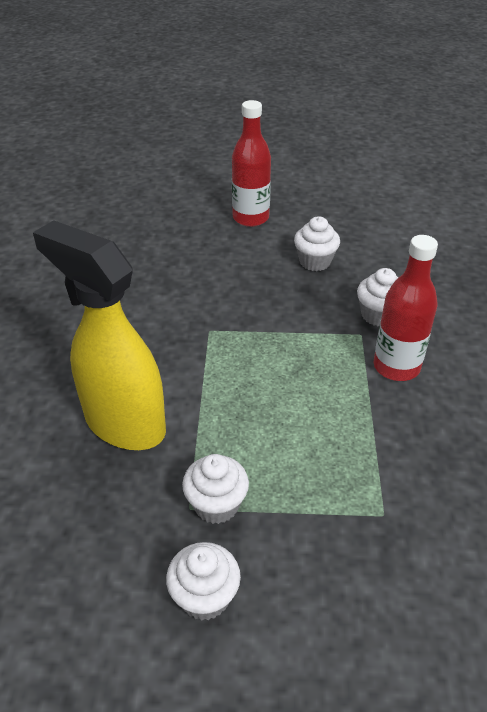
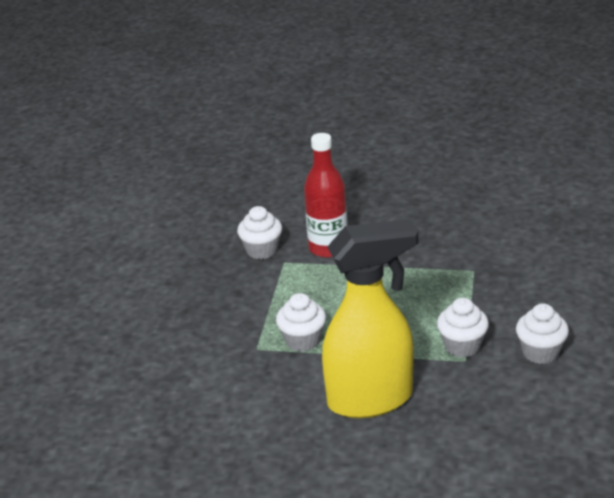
camera: 80 degrees left, 10 degrees down
(124, 423) = (371, 399): yellow spray bottle -> yellow spray bottle turned 150 degrees counterclockwise
(250, 218) = (75, 316): red bottle -> none
(315, 262) = (171, 279): white cupcake -> white cupcake (303, 341)

